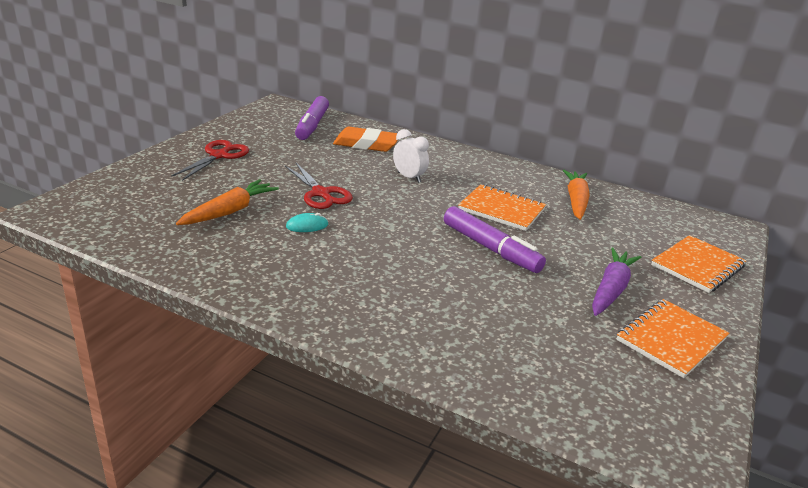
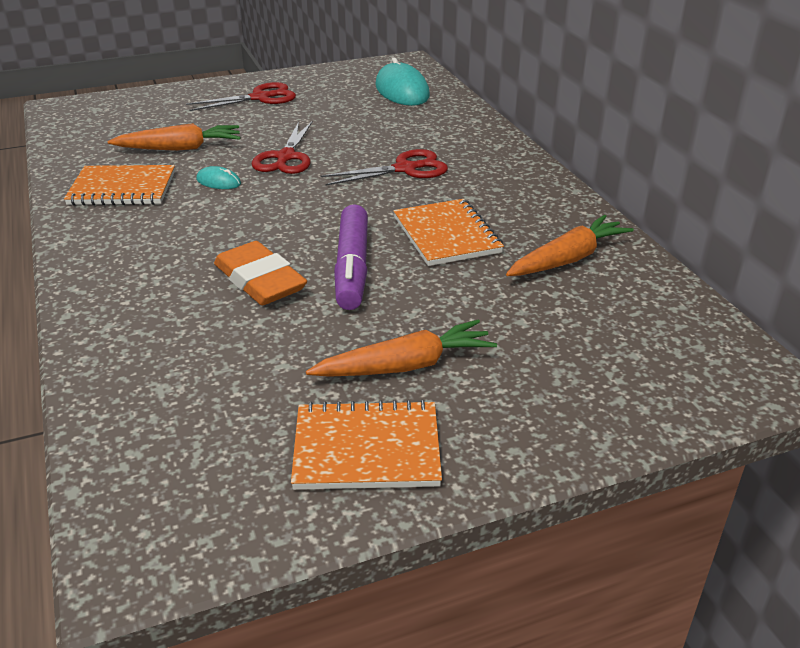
camera: 45 degrees right, 5 degrees up
(312, 125) = (402, 91): purple marker -> turquoise mouse
(366, 144) = (424, 123): orange eraser -> orange eraser (260, 280)
(409, 177) = (405, 169): white clock -> red scissors
(611, 289) = (405, 366): purple carrot -> orange carrot
(697, 266) = (588, 397): orange notebook -> orange notebook (122, 189)

